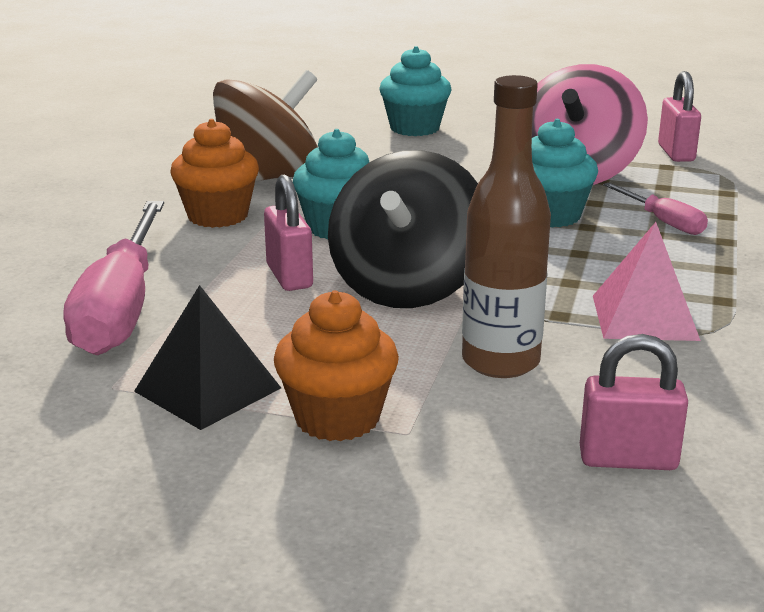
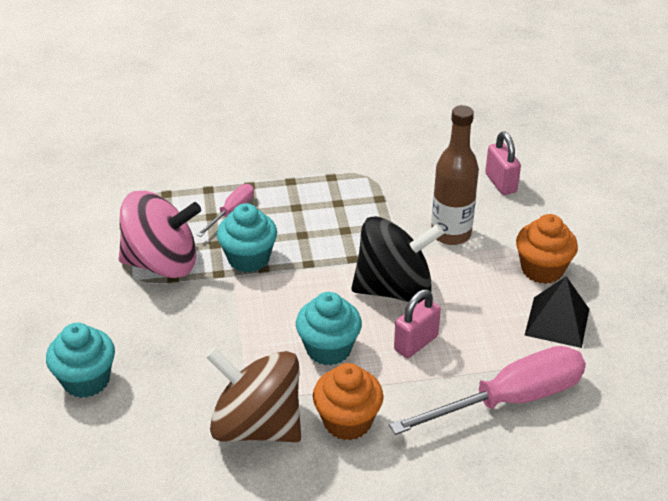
camera: 115 degrees left, 15 degrees up
(644, 317) = (368, 199): pink pyramid -> none
(676, 153) = (92, 225): pink padlock -> none

